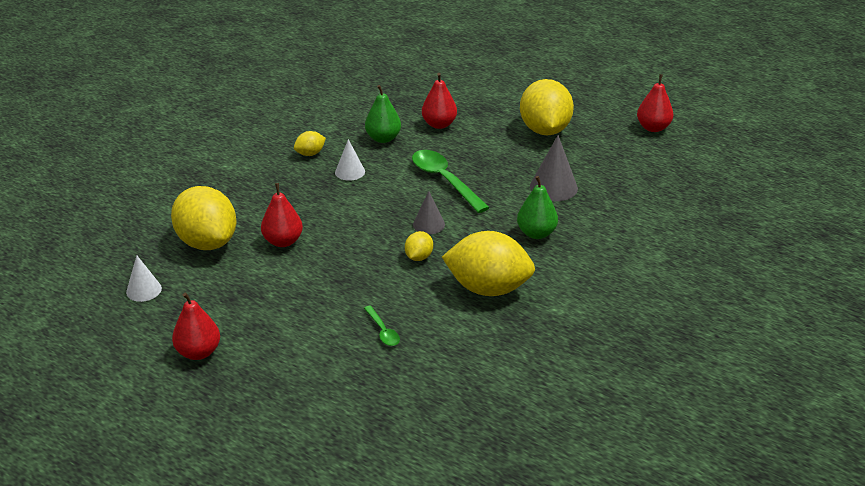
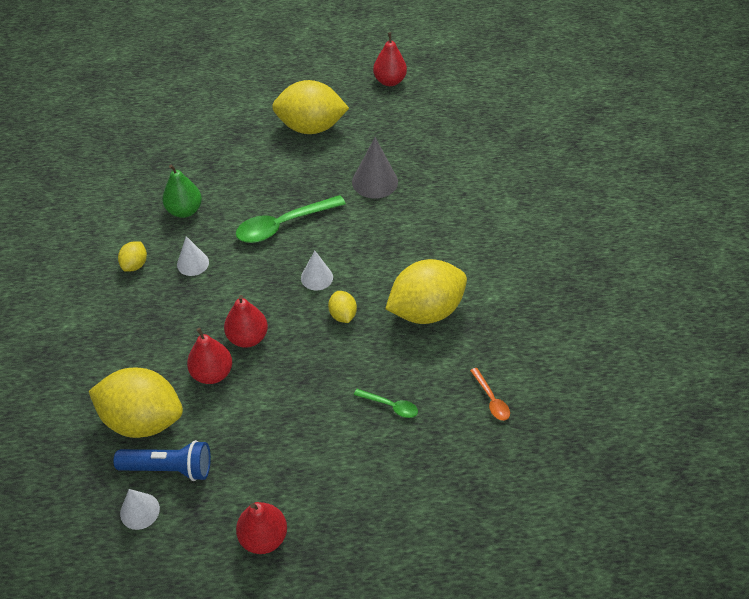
camera: 40 degrees left, 15 degrees up
(190, 278) = (169, 468): none -> blue flashlight
(428, 224) = (317, 277): grey cone -> white cone
(439, 124) = (218, 169): red pear -> red pear (247, 337)
(444, 180) = (283, 225): green spoon -> green spoon turned 45 degrees counterclockwise
(467, 373) = (491, 399): none -> orange spoon
(536, 233) = (407, 234): green pear -> none
(544, 130) = (311, 127): yellow lemon -> yellow lemon turned 45 degrees counterclockwise

